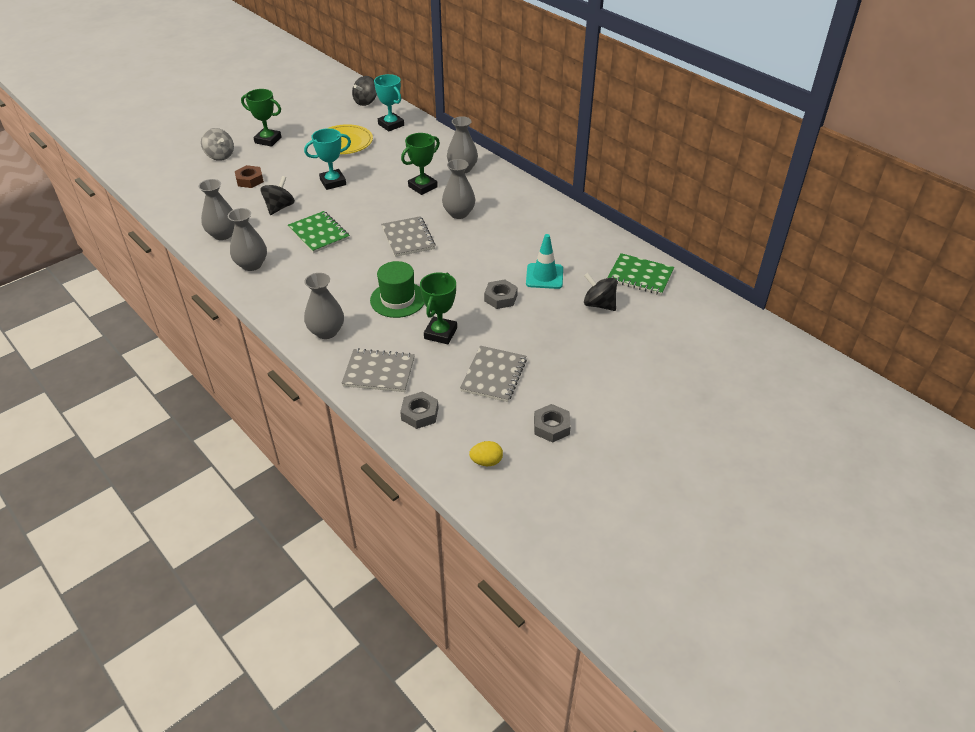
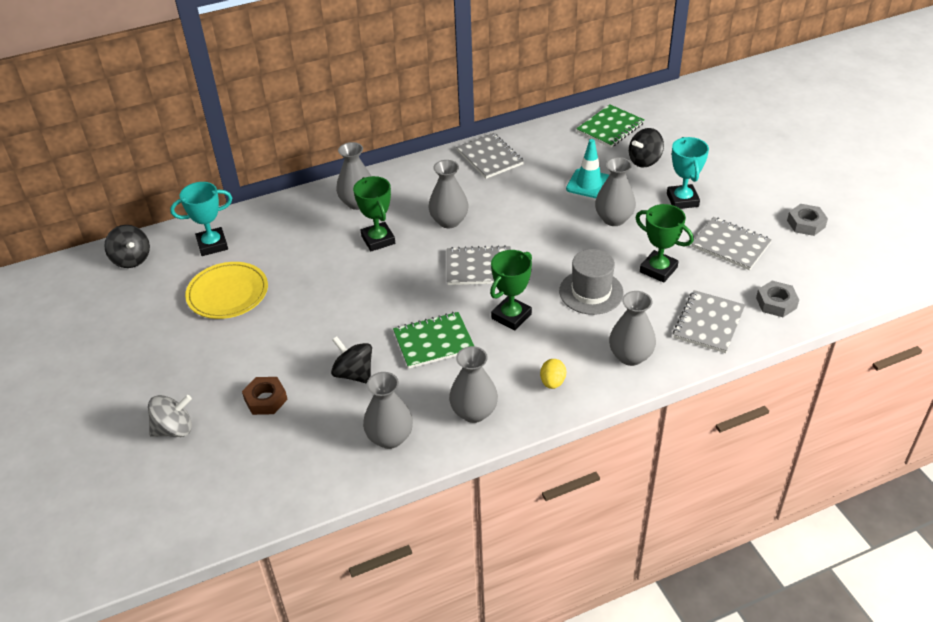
camera: 70 degrees left, 0 degrees up
(268, 140) = (165, 371): green trophy -> green trophy (511, 316)
(333, 182) = (321, 316): turquoise trophy -> turquoise trophy (682, 200)
(398, 299) = (591, 292): green hat -> grey hat
(486, 461) = (845, 270): yellow egg -> yellow egg (552, 382)
(500, 298) = (614, 219): grey nut -> grey vase
(553, 217) = (489, 157): none -> grey notebook

